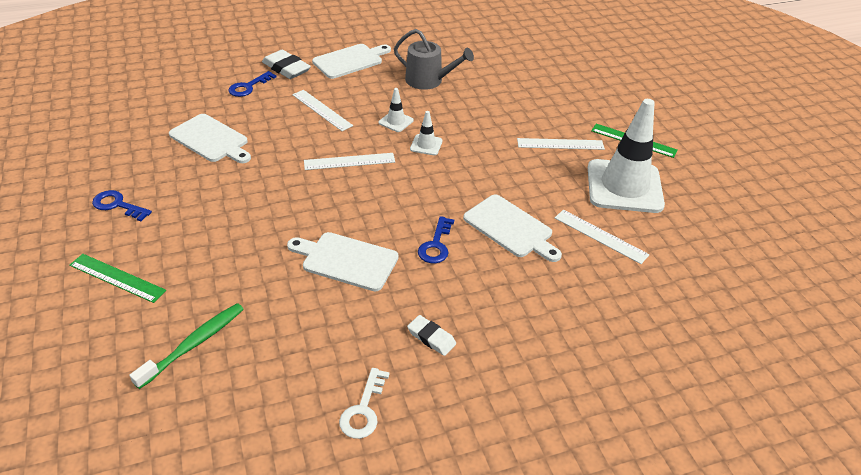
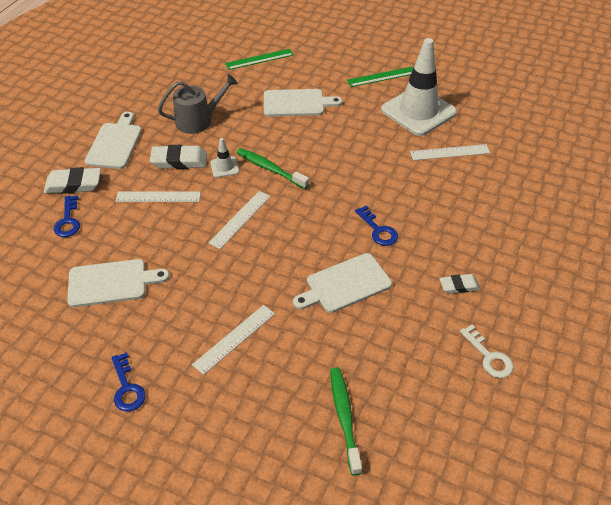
camera: 45 degrees left, 5 degrees up
(117, 277) = (221, 431): green ruler -> green ruler (259, 59)
(118, 205) = (127, 388): blue key -> blue key turned 90 degrees counterclockwise
(372, 97) = (179, 161): none -> white eraser
(426, 145) = (270, 169): white traffic cone -> green toothbrush
(510, 228) = (400, 185): white cutting board -> white cutting board (297, 103)
(560, 144) = (347, 108): white ruler -> white ruler (234, 338)

